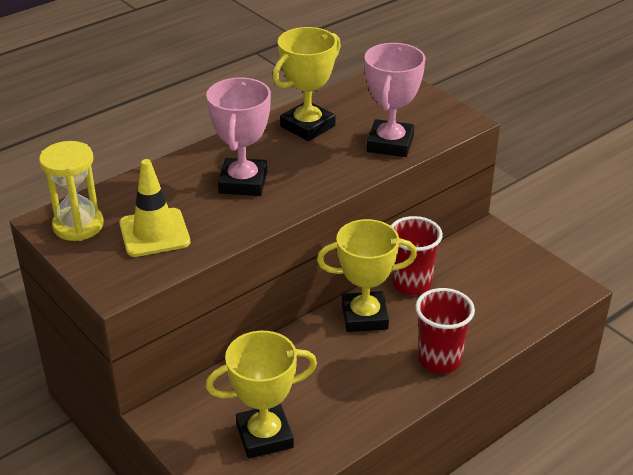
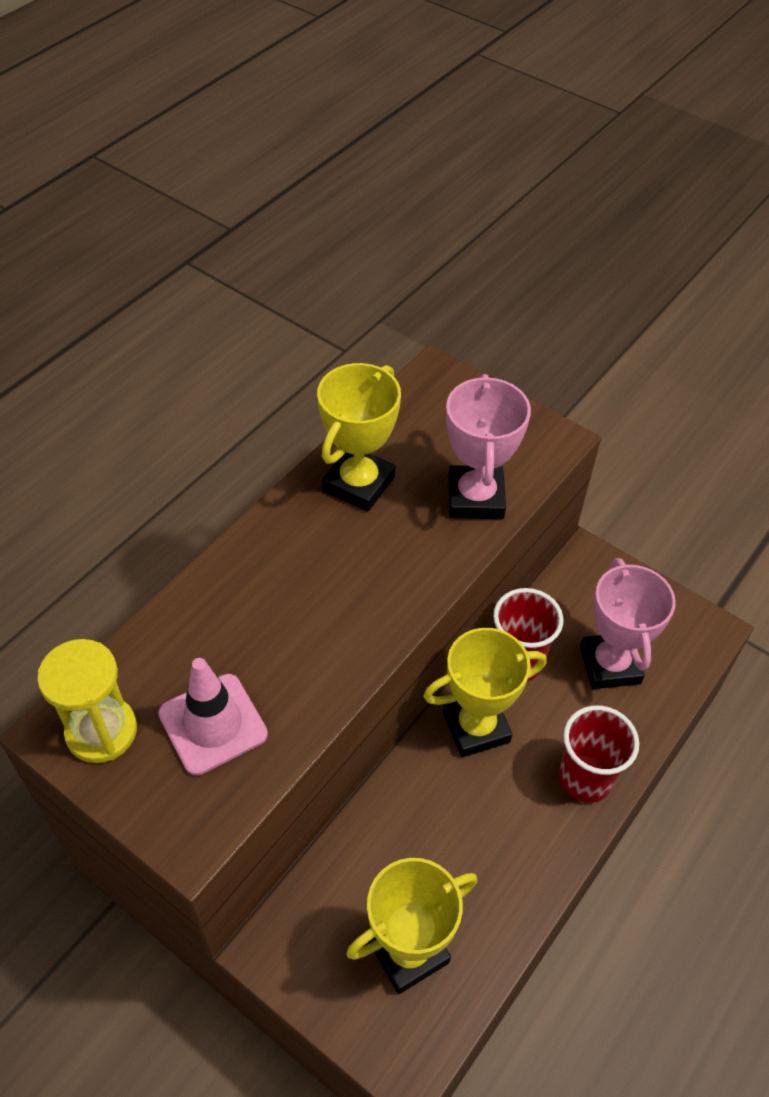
camera: 15 degrees left, 15 degrees up
(154, 233) = (213, 724): yellow traffic cone -> pink traffic cone
(243, 182) = (304, 605): pink trophy -> pink trophy (610, 665)

